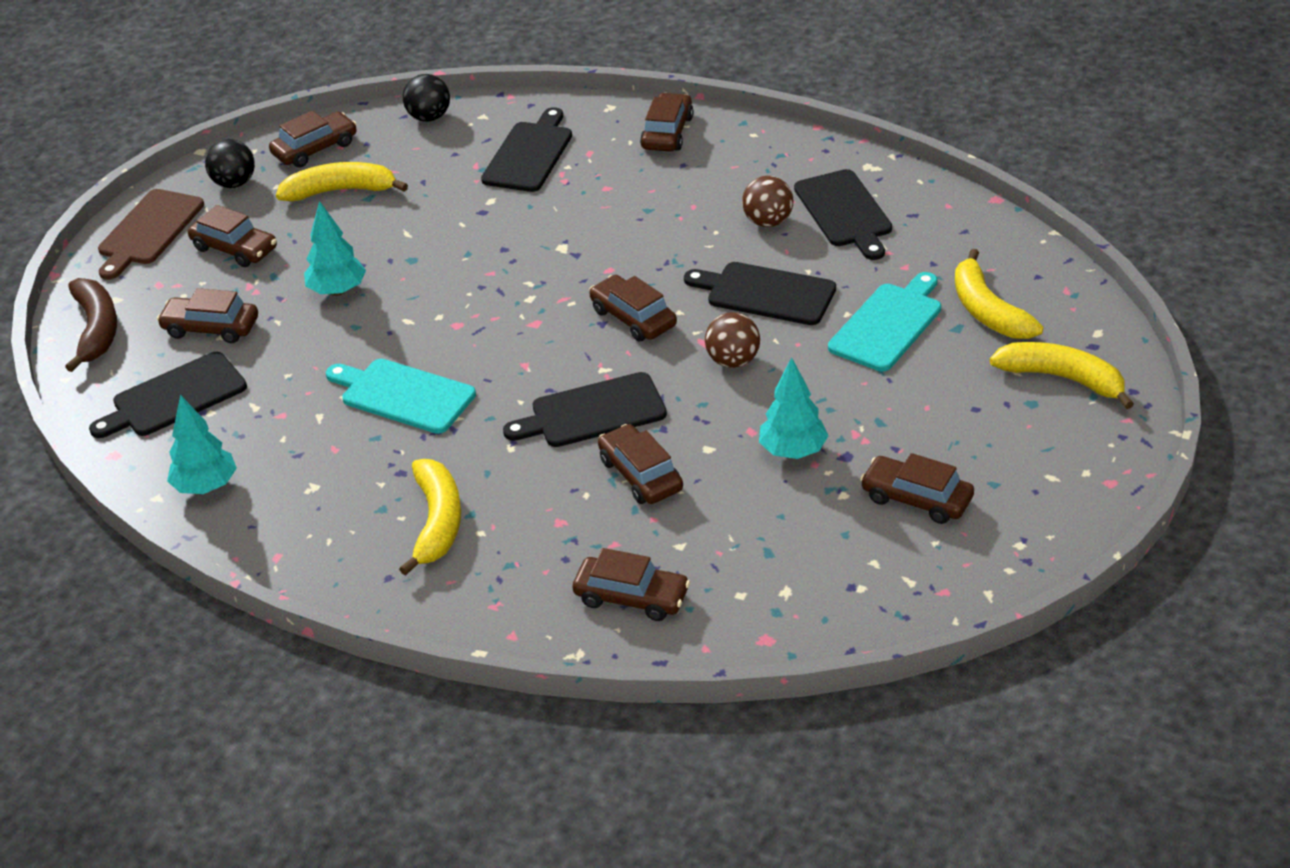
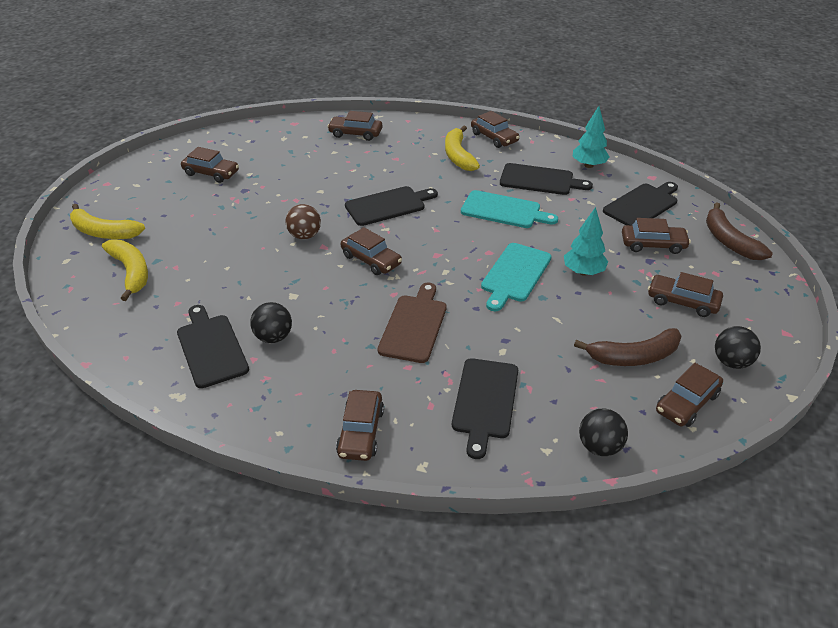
camera: 170 degrees right, 0 degrees up
(149, 231) = (763, 314): brown cutting board -> brown cutting board (414, 325)
(341, 191) = (633, 356): yellow banana -> brown banana
(641, 475) = (356, 178): brown car -> brown car (494, 137)
(766, 293) = (280, 279): black cutting board -> black cutting board (540, 180)
(768, 222) = (273, 337): brown ball -> black ball
(793, 451) = (273, 191): turquoise tree -> none
(888, 324) = (201, 261): turquoise cutting board -> turquoise cutting board (515, 274)

